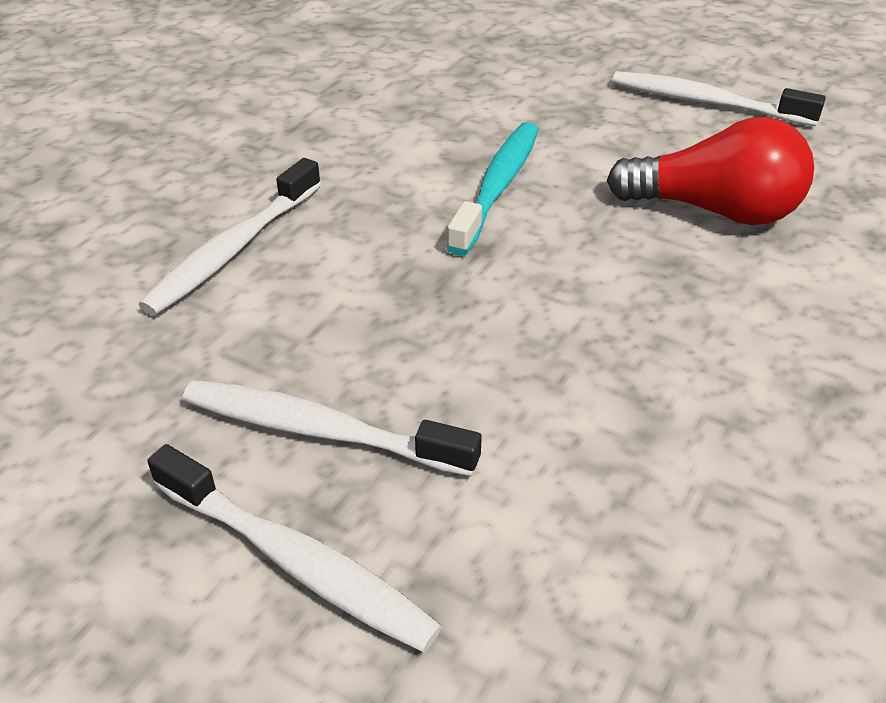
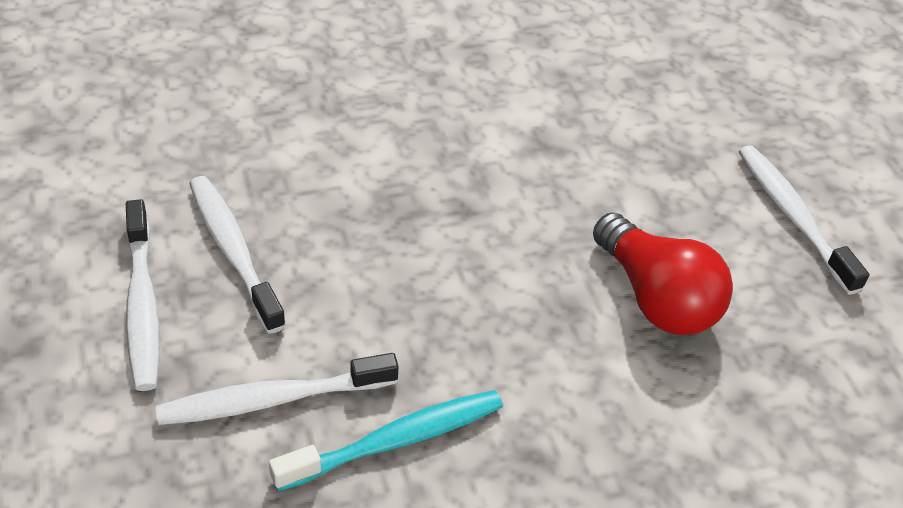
camera: 40 degrees right, 5 degrees up
(233, 249) = (325, 111): white toothbrush -> white toothbrush (272, 399)
(498, 186) = (536, 177): turquoise toothbrush -> turquoise toothbrush (396, 441)

